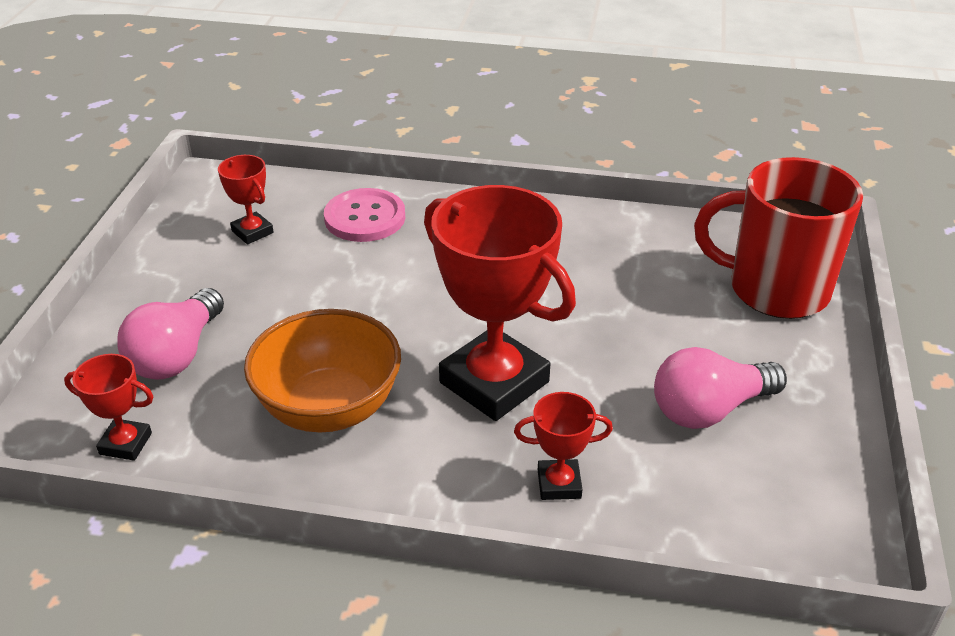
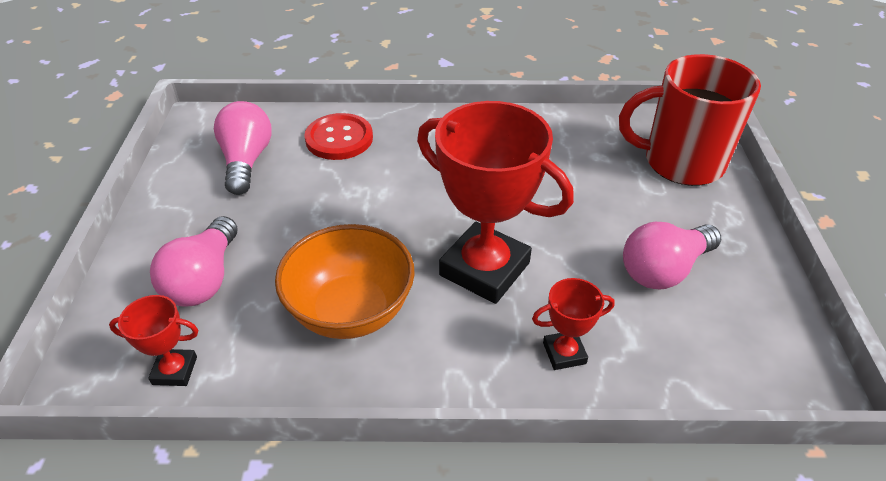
camera: 10 degrees left, 5 degrees up
(252, 232) = (246, 161): red trophy -> pink light bulb
(365, 218) = (339, 138): pink button -> red button

